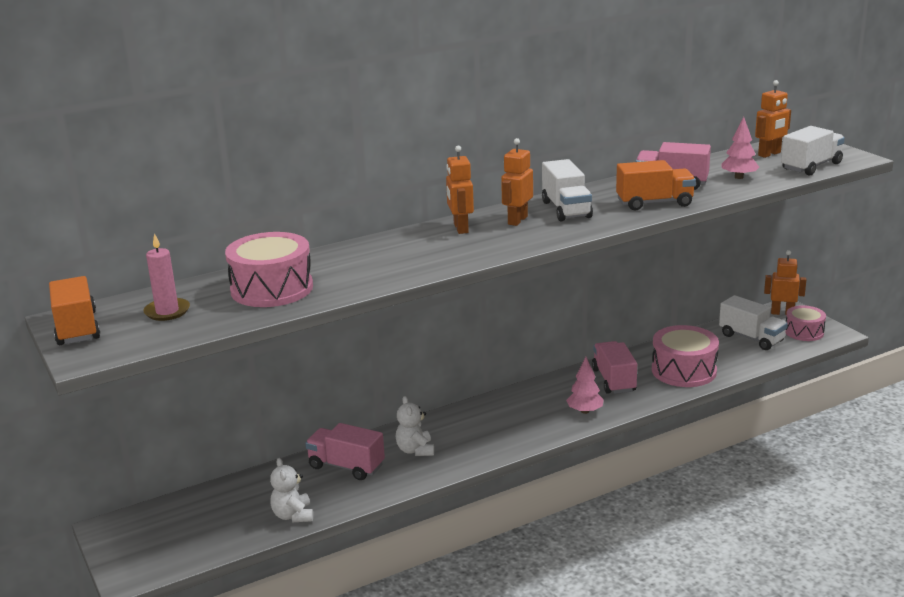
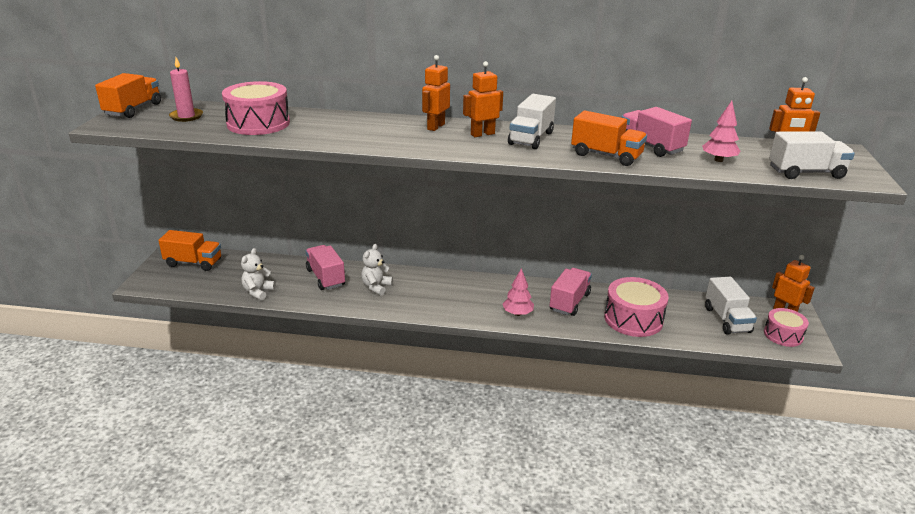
camera: 35 degrees right, 5 degrees up
(158, 524) = (193, 263): none -> orange truck

